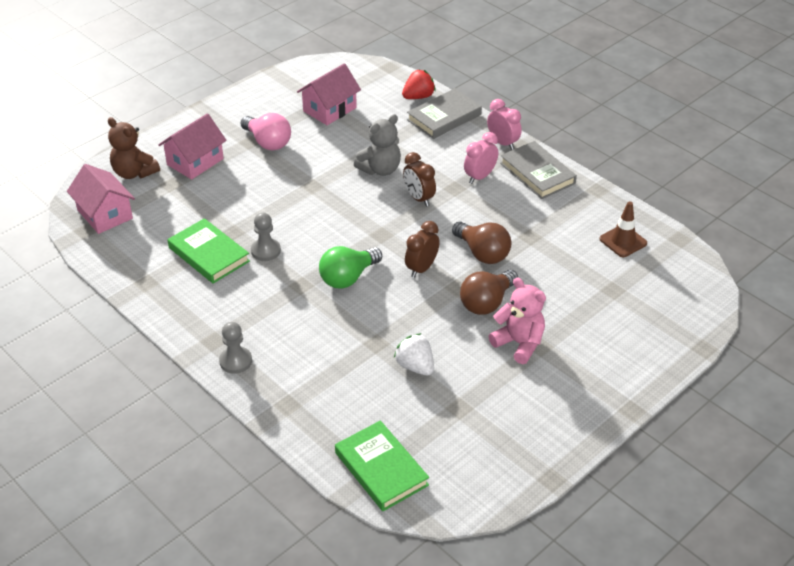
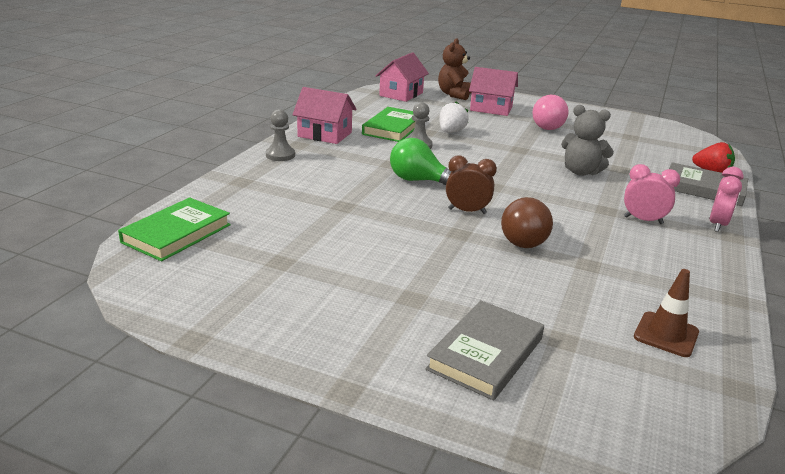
camera: 65 degrees right, 15 degrees down
(329, 109) = (627, 140): pink house -> pink house (325, 134)
(415, 366) = (326, 229): white strawberry -> white strawberry (451, 132)
(419, 198) = (566, 195): brown clock -> none
(487, 302) = (452, 253): brown light bulb -> none
(519, 343) = (405, 283): pink teddy bear -> none
(537, 173) = (701, 253): grey book -> grey book (486, 354)

